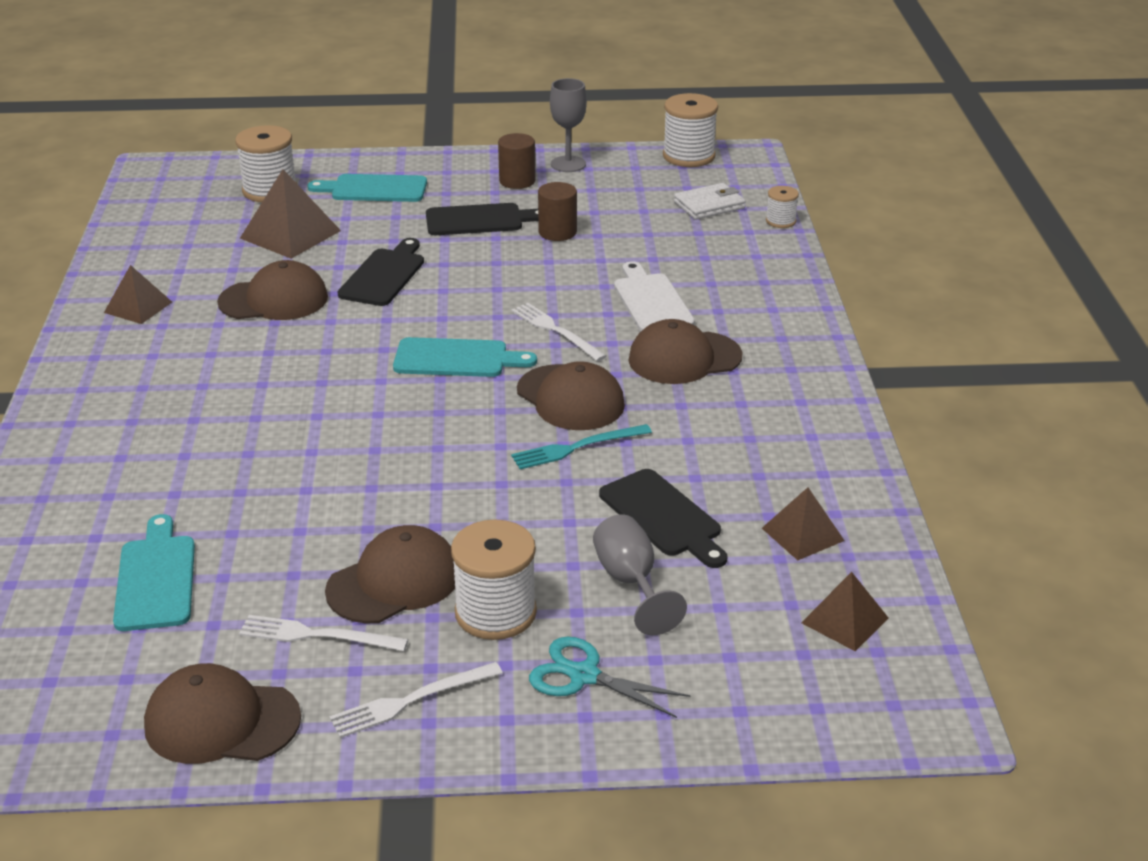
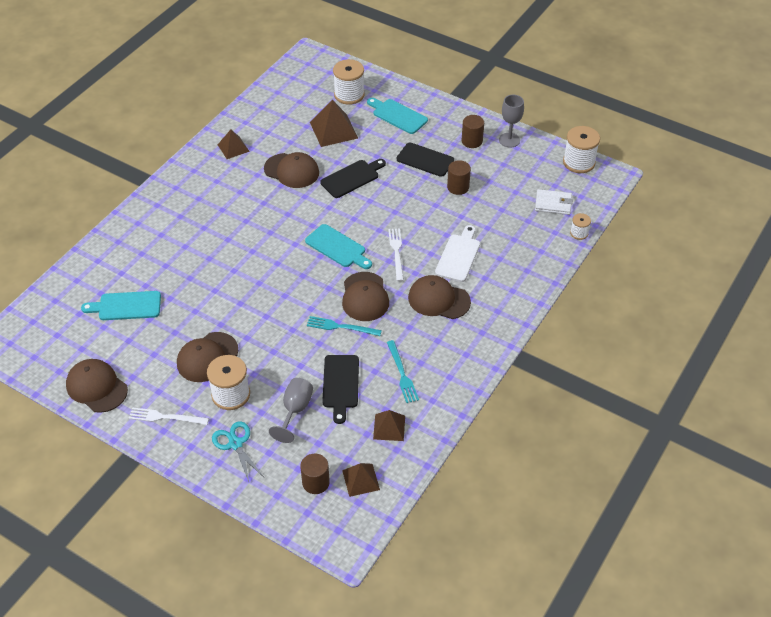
camera: 35 degrees right, 15 degrees up
(156, 578) = (126, 306): turquoise cutting board -> turquoise cutting board turned 120 degrees counterclockwise
(317, 635) = (159, 367): white fork -> none
(394, 582) = (207, 357): brown cap -> brown cap turned 135 degrees clockwise
(740, 462) = (402, 374): none -> turquoise fork
(780, 660) = (315, 482): none -> brown cylinder

